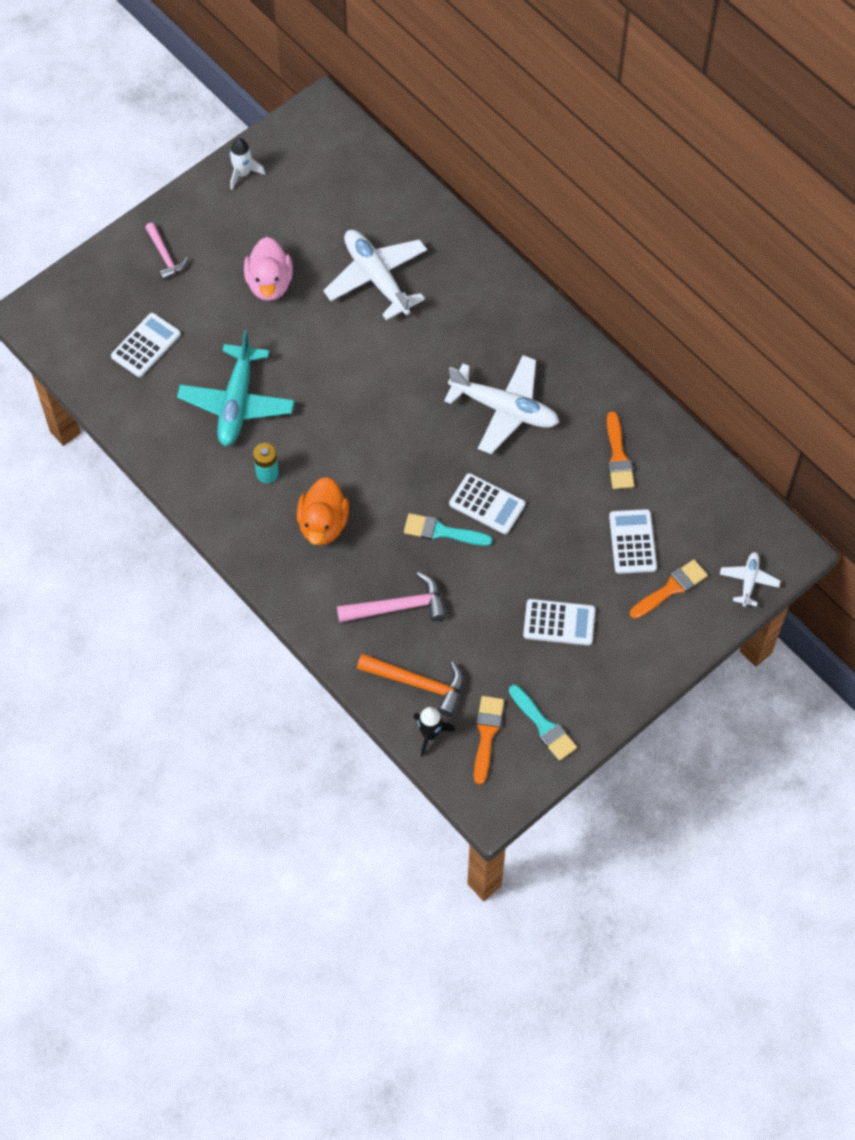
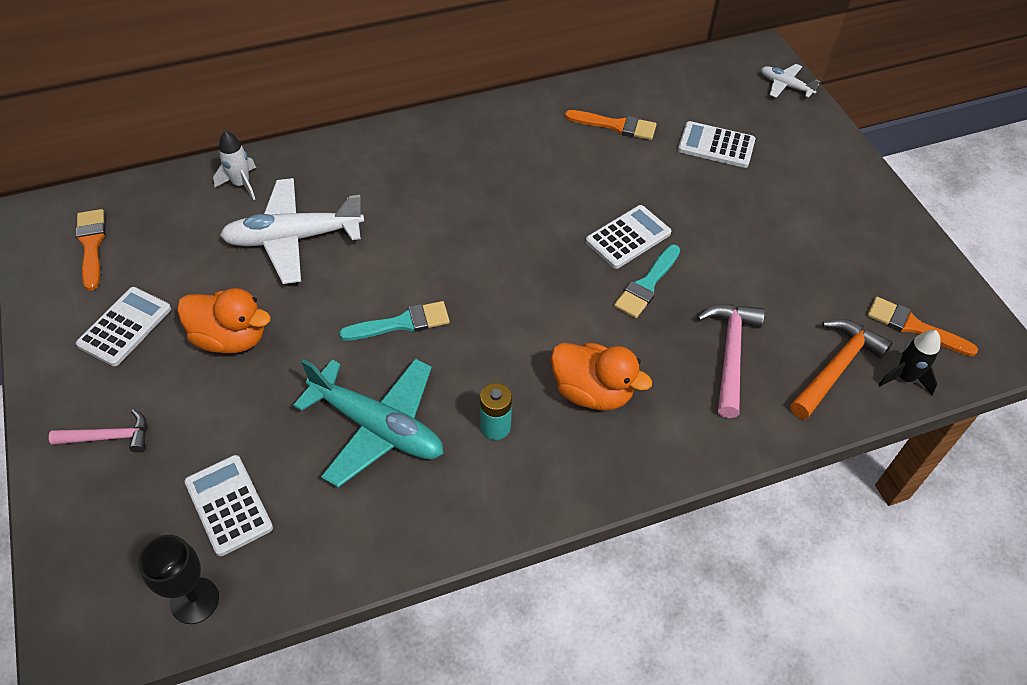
camera: 70 degrees left, 10 degrees down
(79, 359) = (194, 600): none -> black goblet
(243, 173) = (57, 315): white rocket -> white rocket (241, 184)
(269, 283) = (230, 338): pink duck -> orange duck
(504, 409) = (520, 188): white plane -> none
(543, 726) = (912, 276): turquoise brush -> turquoise brush (402, 323)
(559, 622) = (791, 226): white calculator -> white calculator (125, 327)
(671, 588) = (777, 136): orange brush -> orange brush (91, 245)

